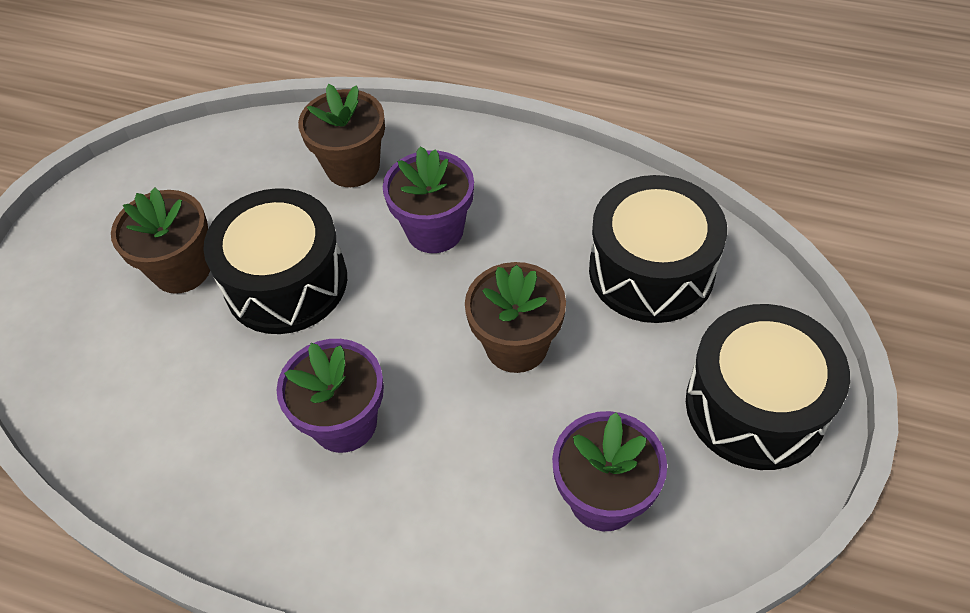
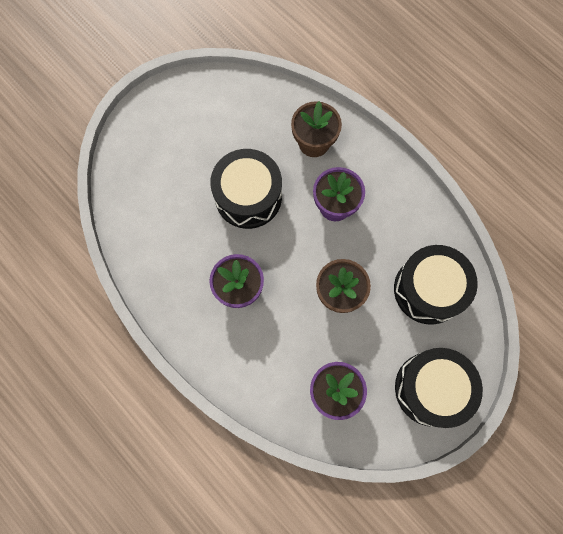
camera: 25 degrees right, 20 degrees up
(182, 269) = (202, 161): brown flower pot -> none

